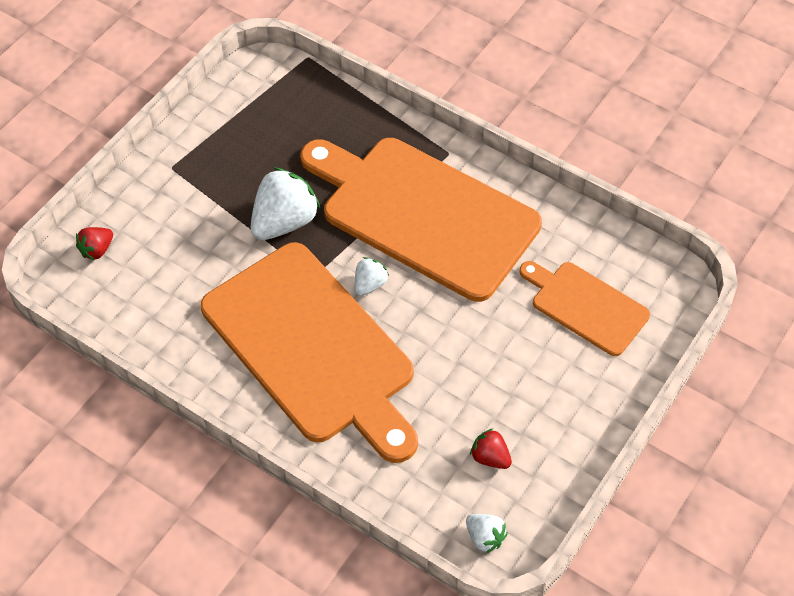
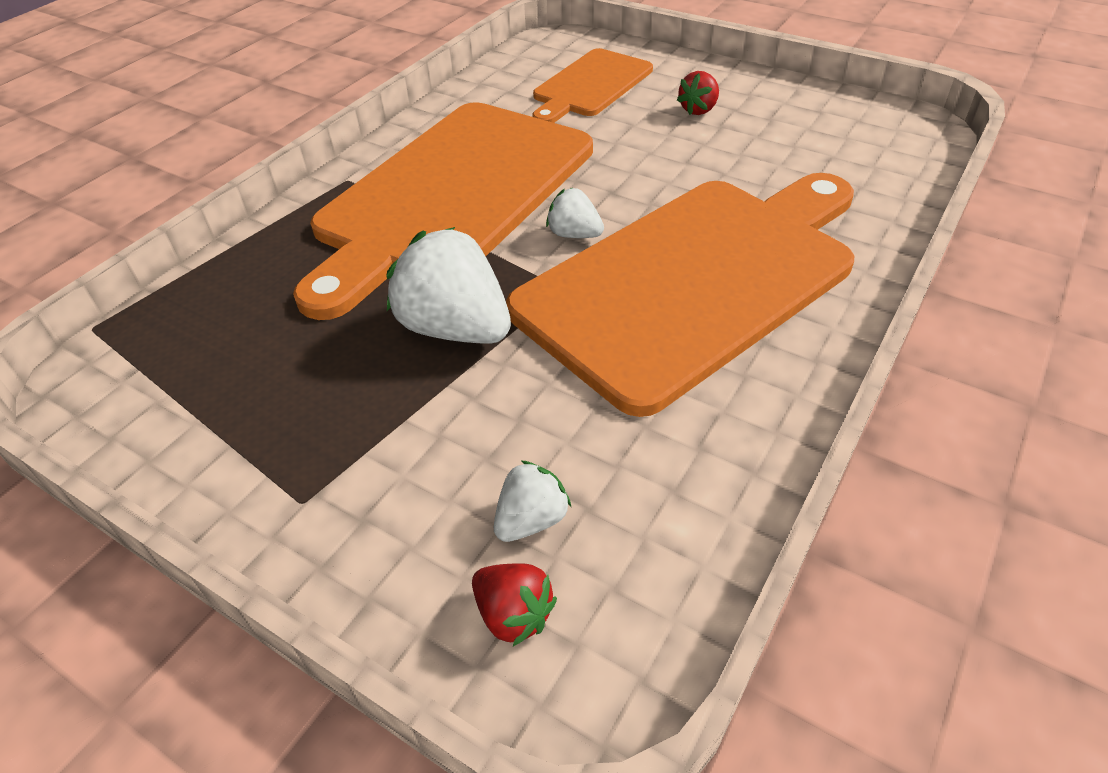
camera: 90 degrees left, 10 degrees down
(485, 537) = (914, 136): white strawberry -> white strawberry (531, 520)
(490, 457) = (810, 135): red strawberry -> red strawberry (698, 110)

